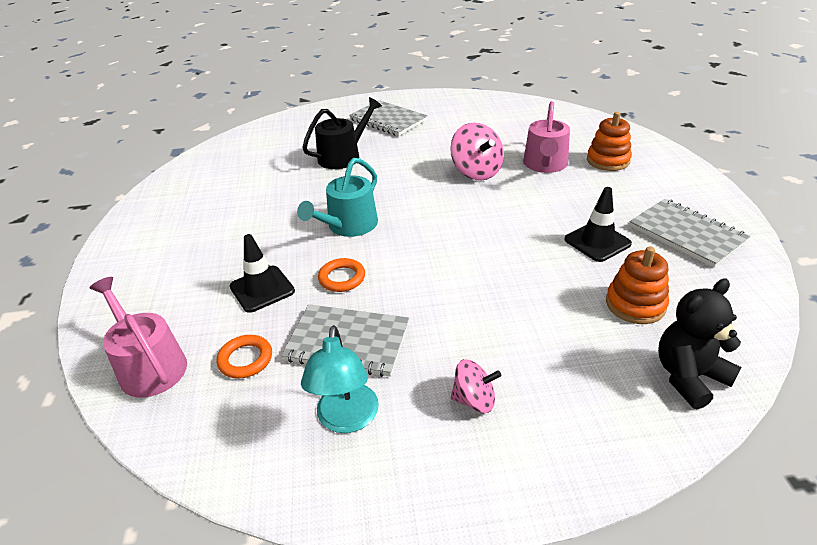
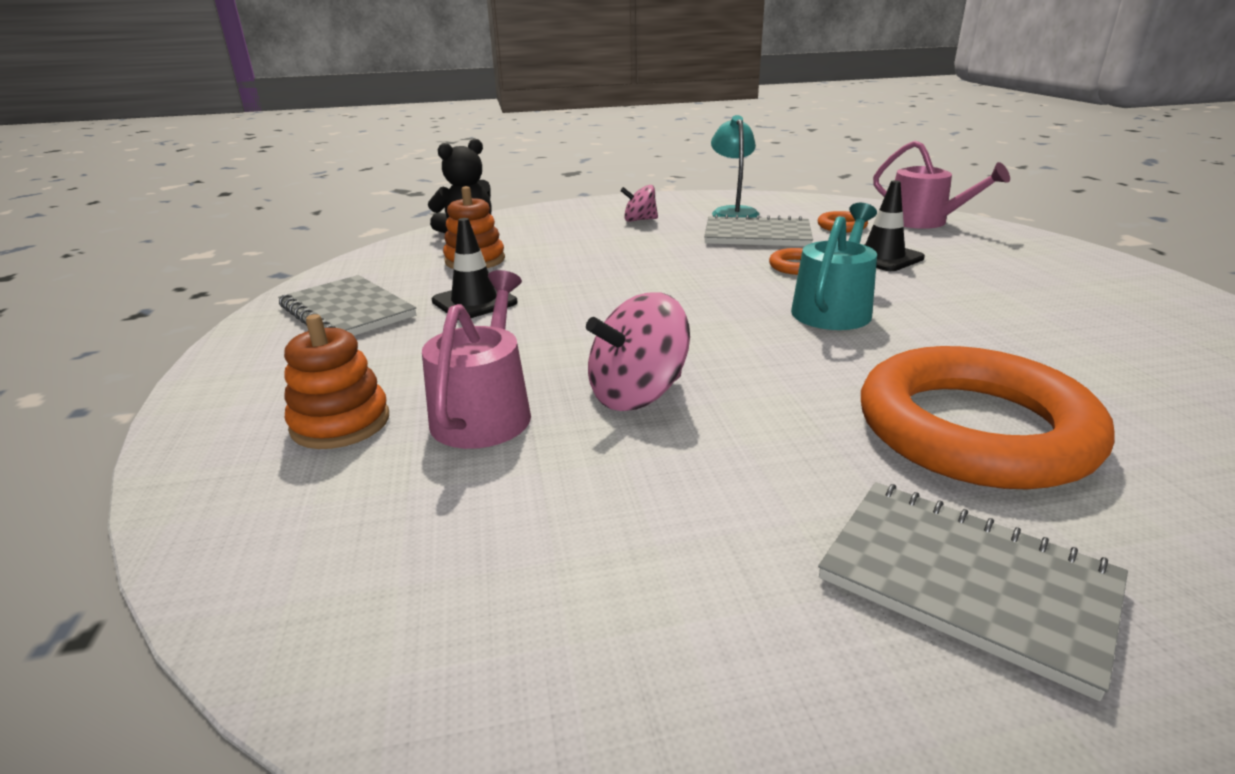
camera: 175 degrees right, 10 degrees down
(343, 156) = (974, 429): black watering can -> orange ring
(476, 172) = (637, 394): pink spinning top -> pink spinning top turned 90 degrees counterclockwise

